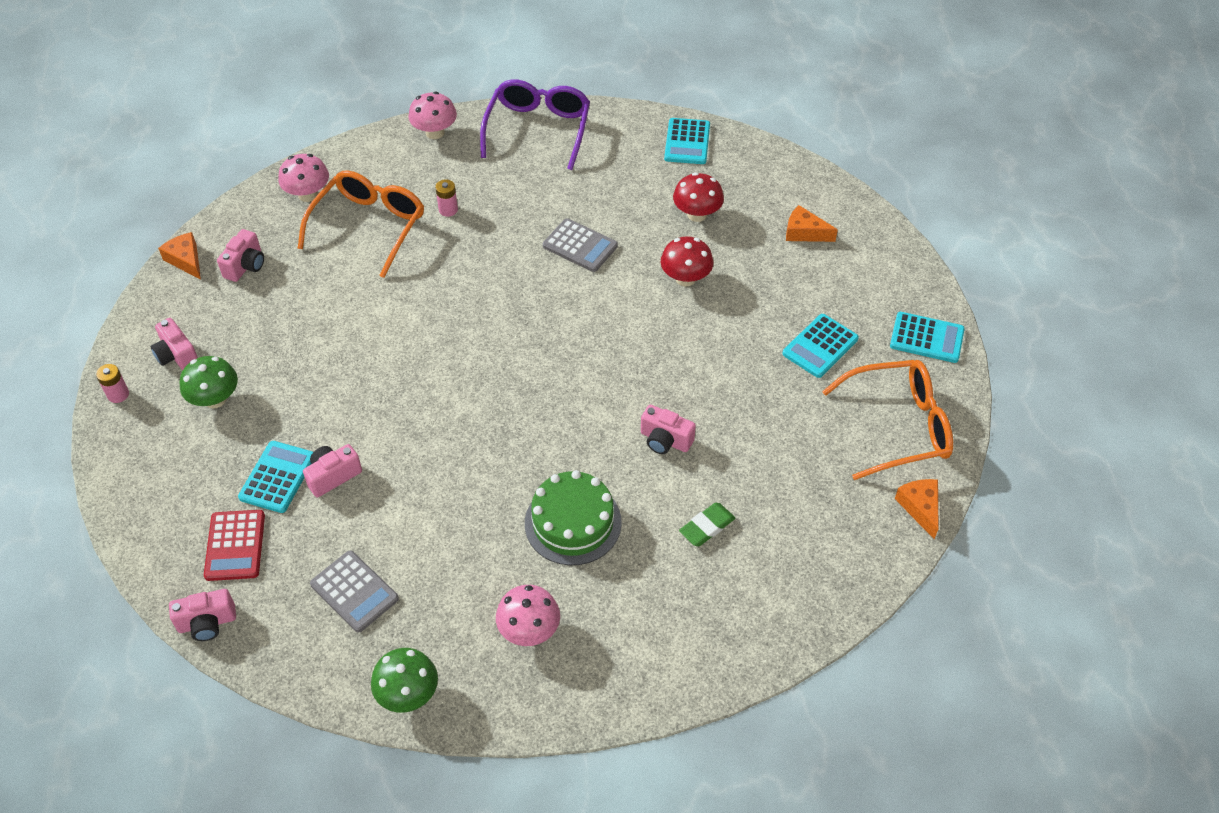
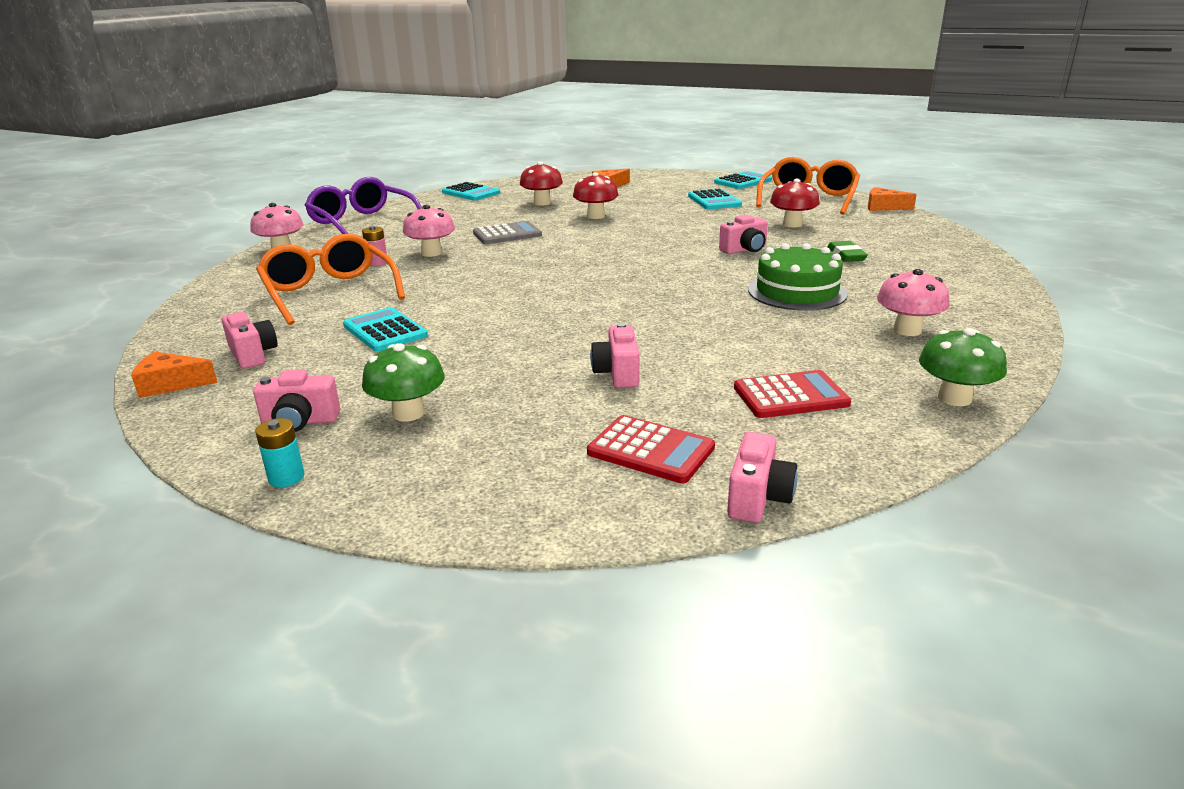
camera: 55 degrees left, 25 degrees down
(118, 394) = (286, 477): pink battery -> turquoise battery
(277, 477) = (579, 402): turquoise calculator -> turquoise calculator (385, 331)
(308, 194) = (230, 307): pink mushroom -> pink mushroom (431, 253)
(354, 591) = (790, 396): grey calculator -> red calculator
(782, 447) = (792, 224): none -> red mushroom

